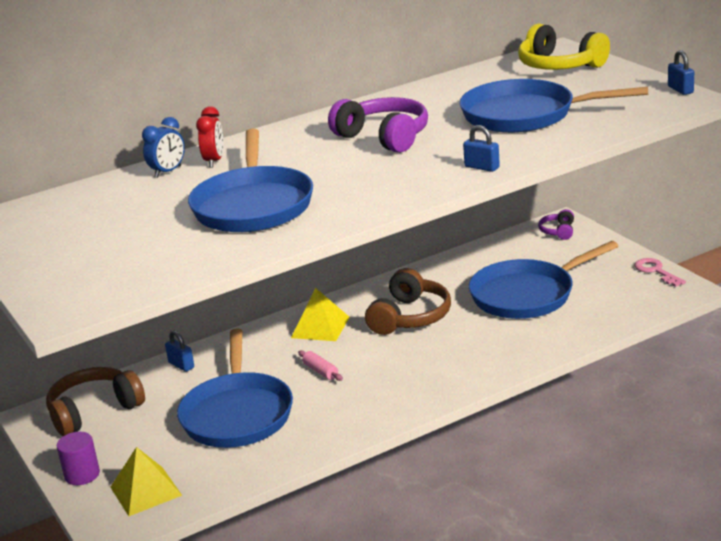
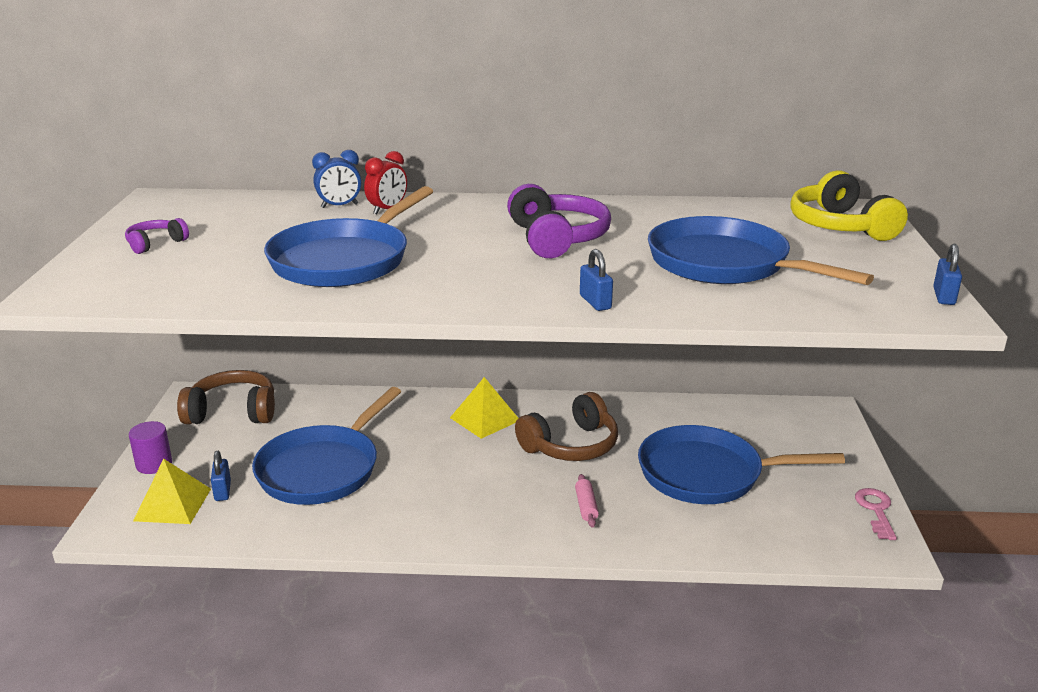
camera: 30 degrees right, 0 degrees up
(181, 365) = (340, 402): blue padlock -> blue padlock (222, 491)
(320, 371) = (433, 462): pink rolling pin -> pink rolling pin (586, 506)
(558, 231) = (814, 419): purple headphones -> purple headphones (155, 243)

